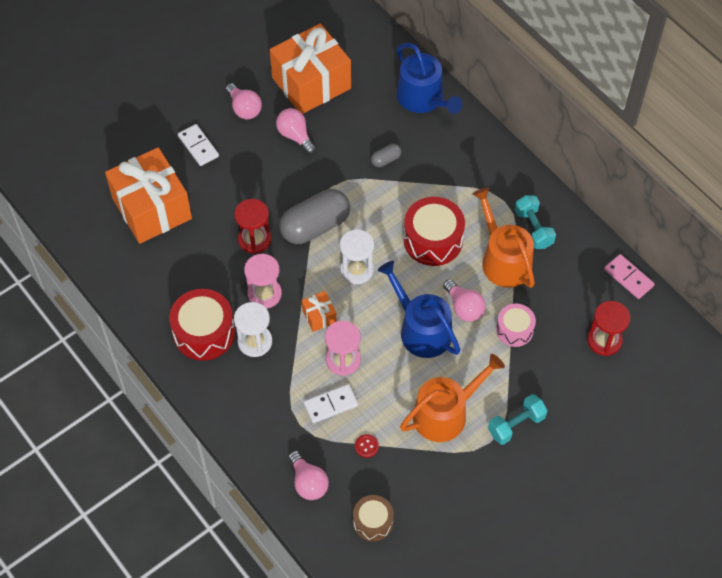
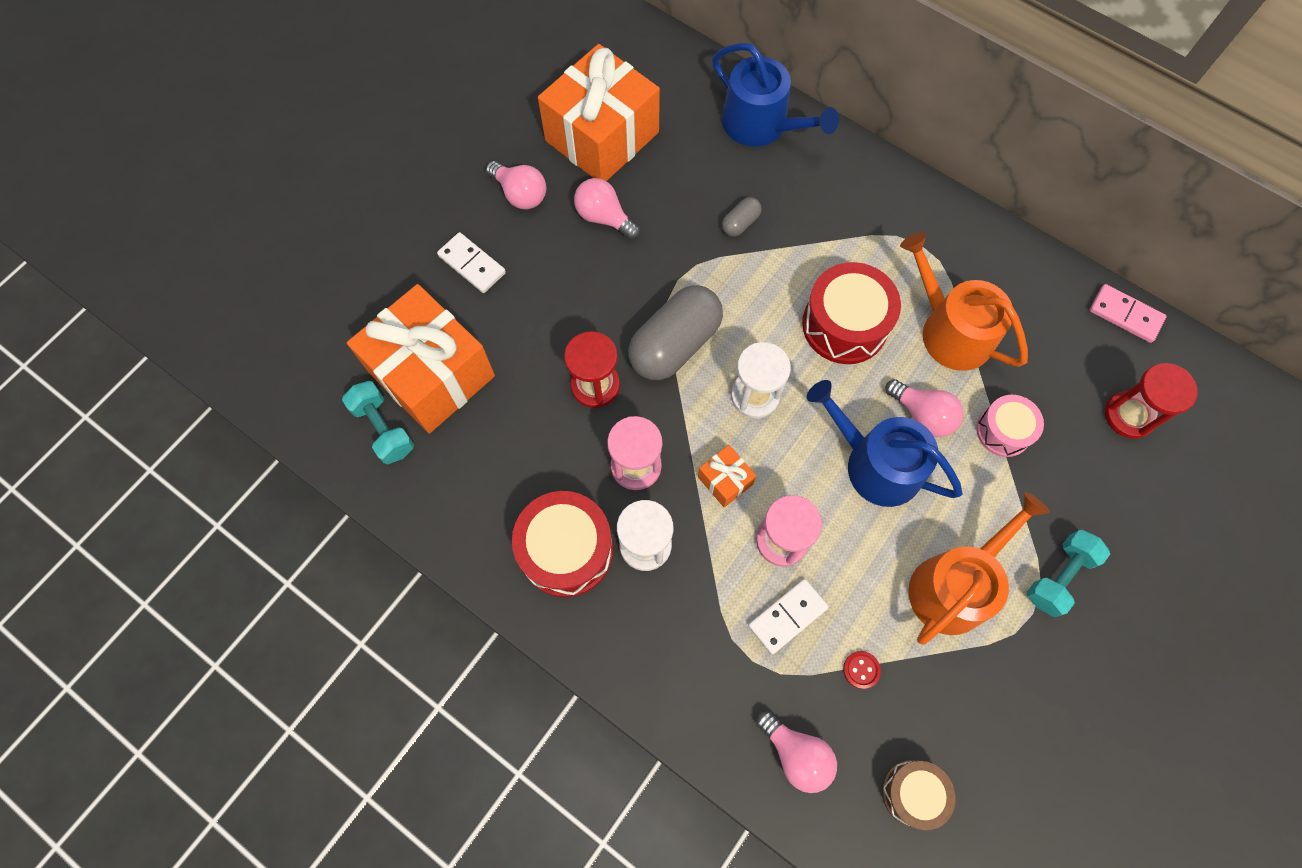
camera: 15 degrees left, 10 degrees up
(533, 228) = (974, 275): turquoise dumbbell -> turquoise dumbbell (383, 429)

